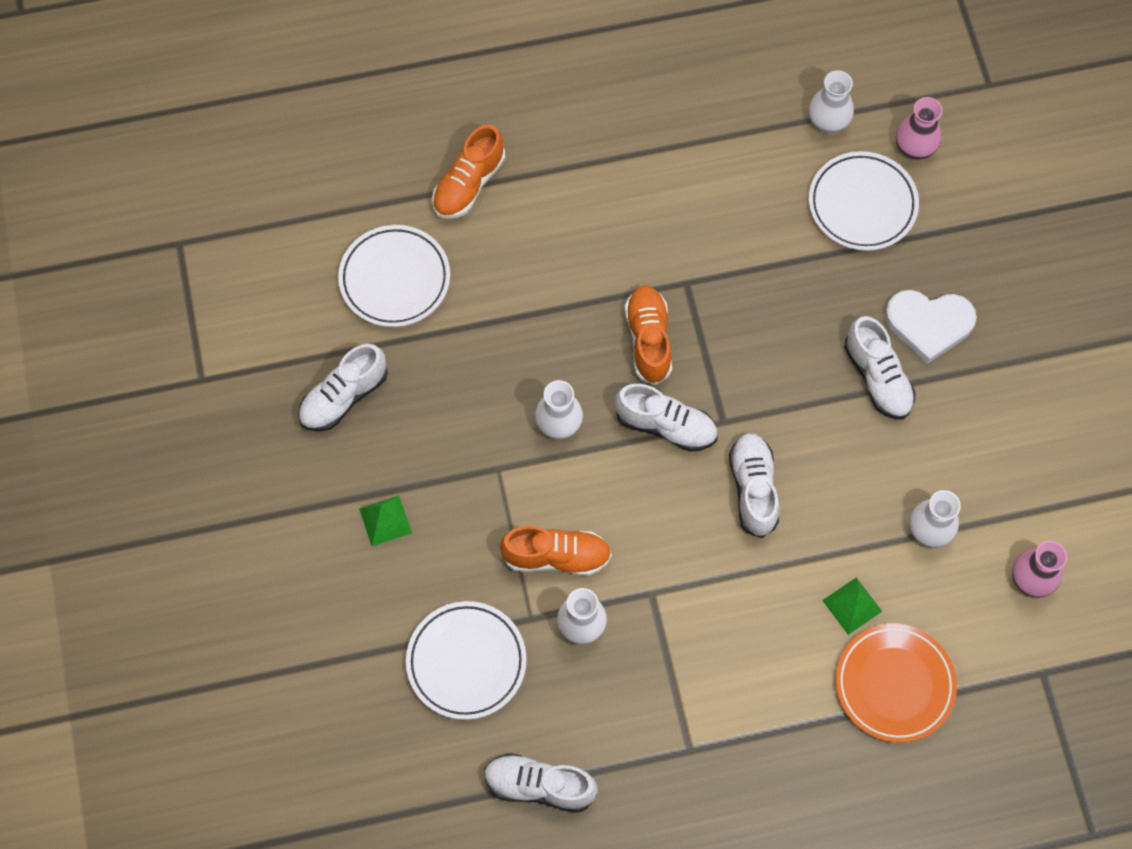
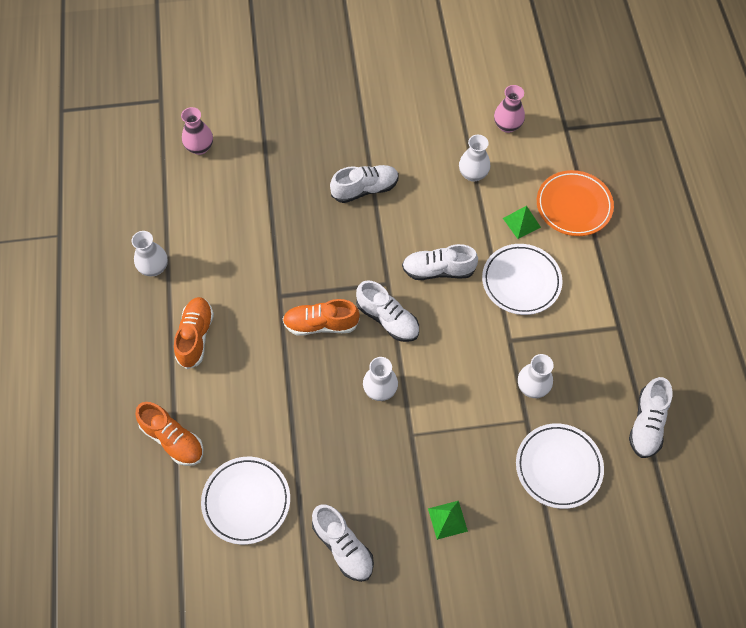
camera: 85 degrees left, 5 degrees down
(556, 557) = (481, 399): orange shoe -> orange shoe (195, 336)
(666, 426) = (388, 319): white shoe -> white shoe turned 105 degrees clockwise
(828, 122) = (169, 195): white vase -> white vase (154, 268)
(862, 204) = (236, 182): white plate -> white plate (521, 281)
(928, 324) = (330, 156): white heart -> none

